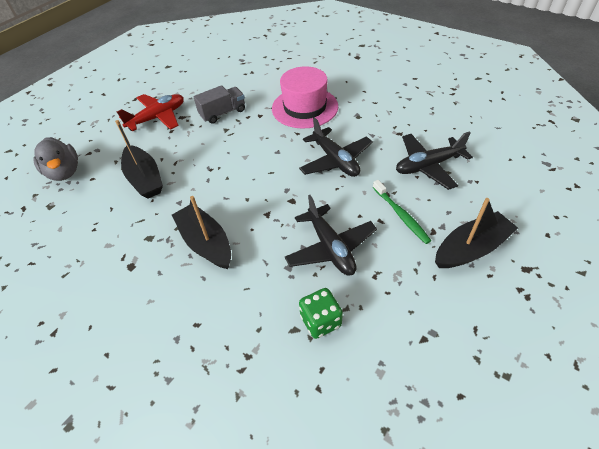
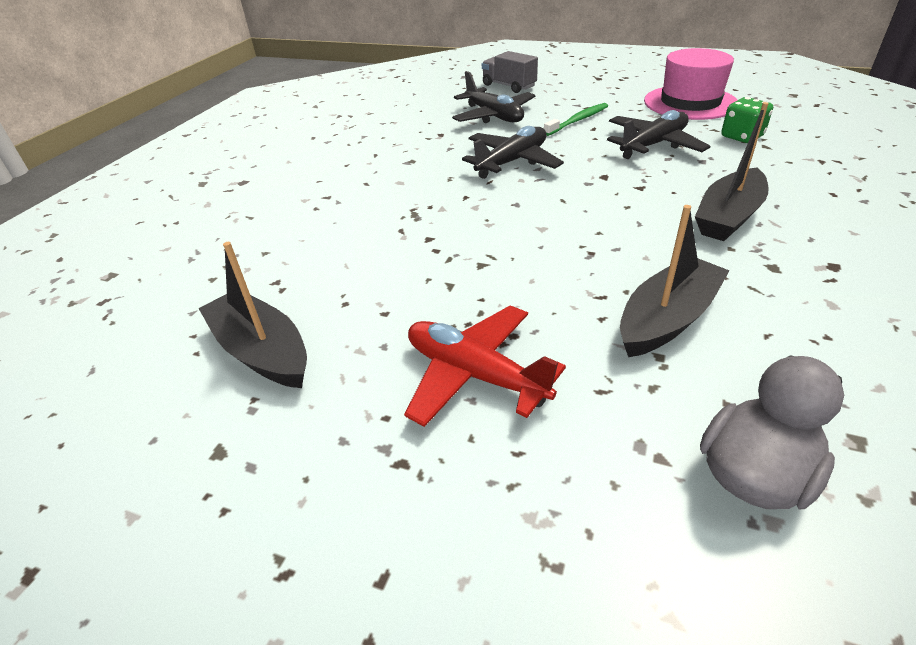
camera: 105 degrees left, 10 degrees down
(223, 113) = (432, 281): grey truck -> grey truck (509, 86)
(305, 107) = (397, 201): pink hat -> pink hat (690, 103)
(471, 248) = (595, 94): black boat -> black boat (262, 352)

